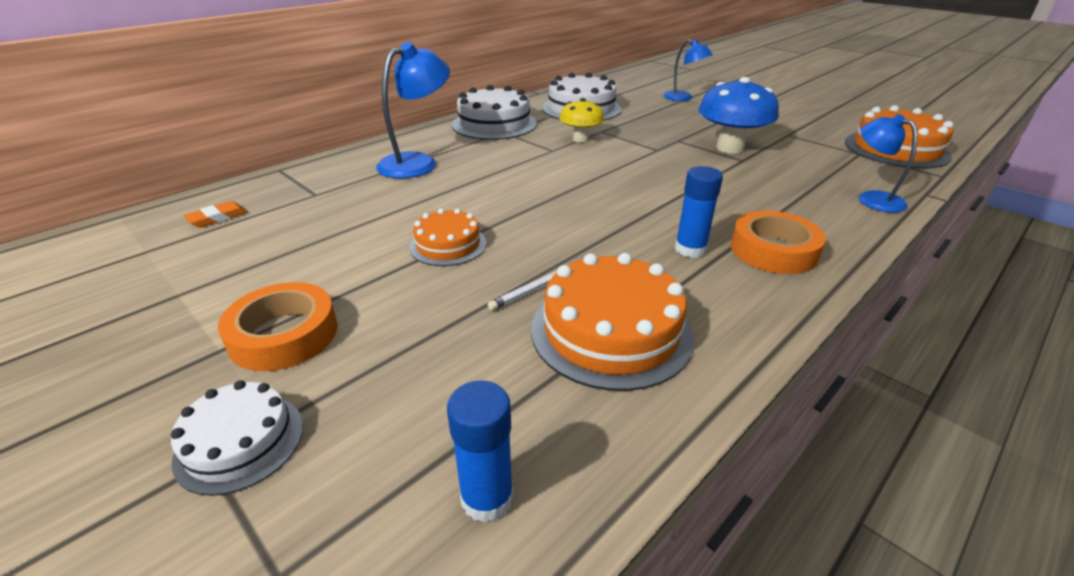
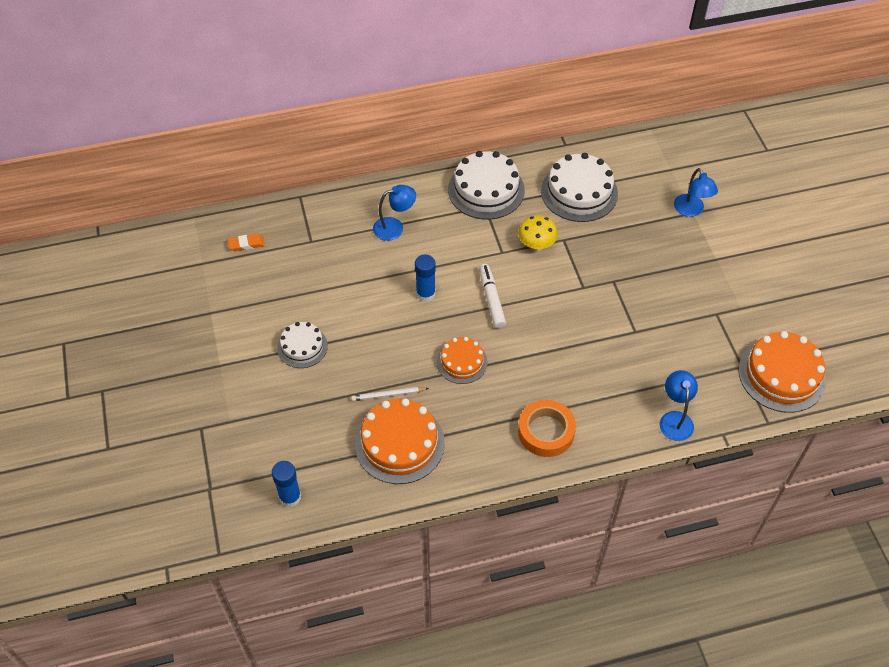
camera: 30 degrees right, 20 degrees up
(240, 442) = (214, 425): white cake -> white cake (302, 347)
(284, 335) = (250, 369): orange tape -> none
(417, 162) = (394, 227): blue lamp -> blue lamp, size x0.66
(448, 245) = (362, 334): orange cake -> orange cake (462, 362)
(578, 178) = (491, 299): none -> white marker
(690, 249) = (497, 406): blue glue stick -> blue glue stick (425, 293)
(730, 148) = (643, 311): blue mushroom -> none

